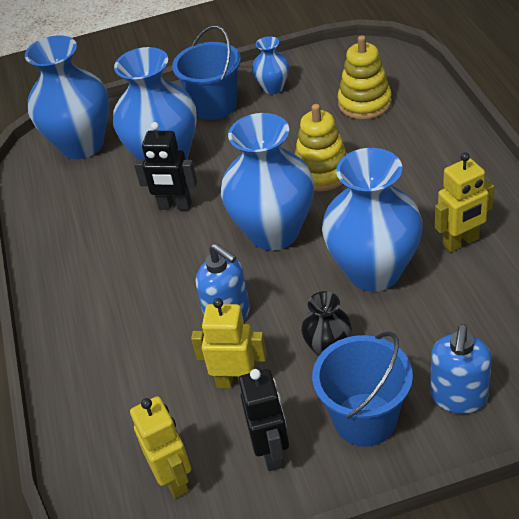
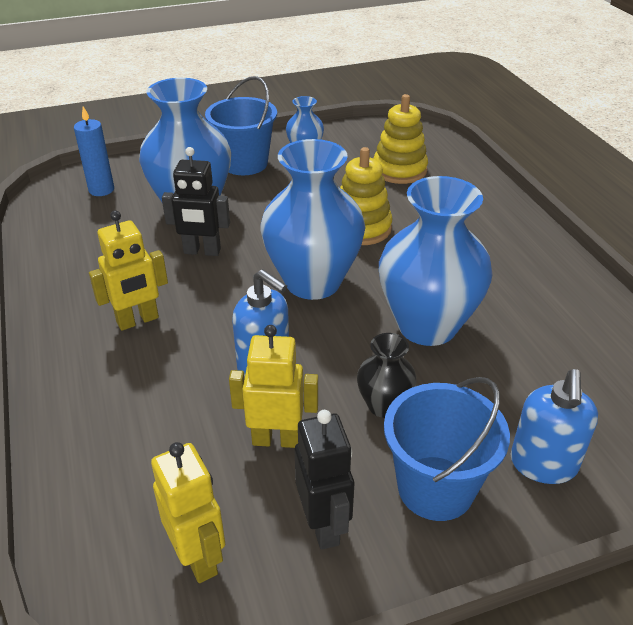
camera: 10 degrees left, 5 degrees down
(82, 145) = (101, 190): blue vase -> blue candle
(461, 242) = (518, 300): yellow robot -> yellow robot (138, 320)

